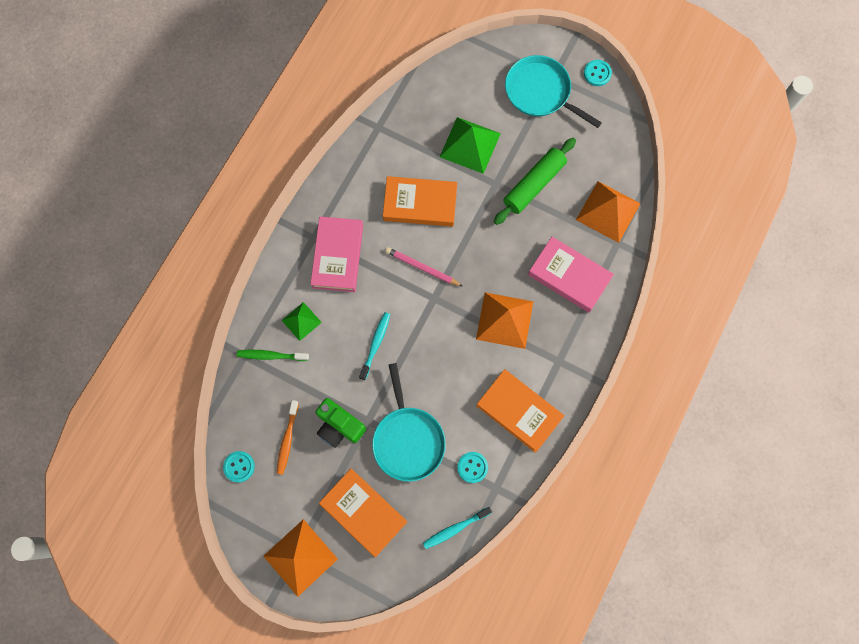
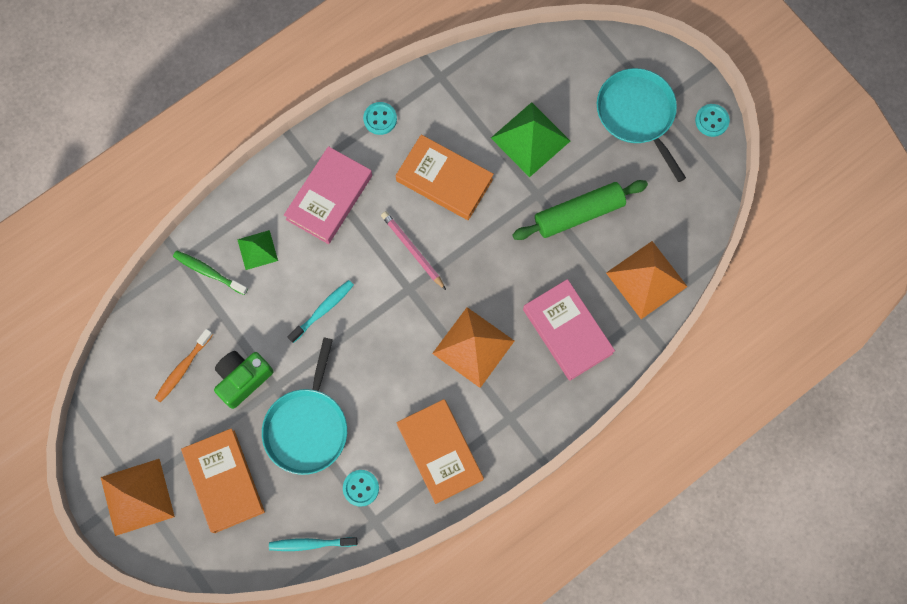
camera: 25 degrees right, 0 degrees up
(239, 466) = (120, 373): turquoise button -> turquoise button (380, 119)
(339, 426) = (243, 379): green camera -> green camera turned 75 degrees clockwise

